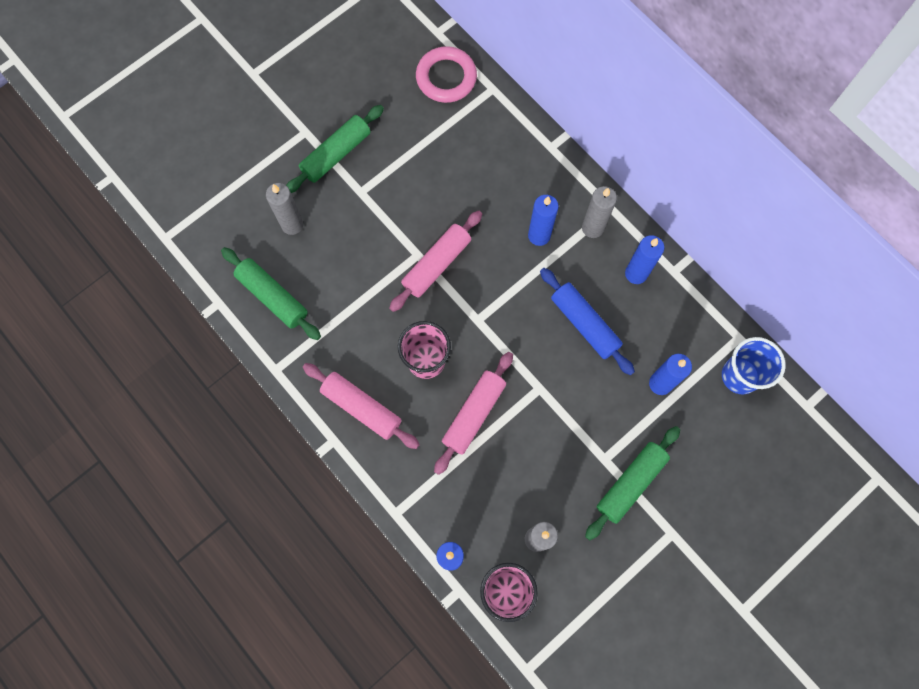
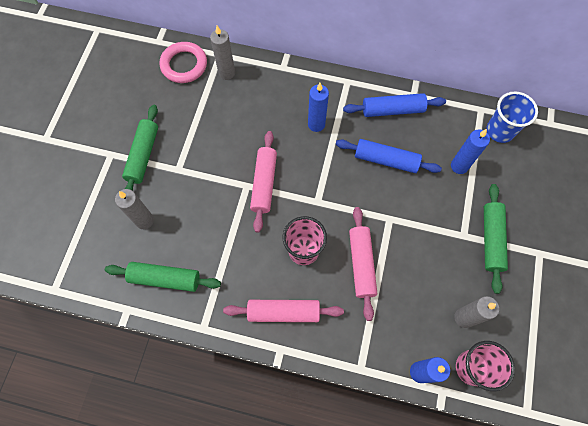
camera: 35 degrees left, 5 degrees down
(592, 228) = (345, 99): grey candle -> grey candle (227, 73)
(636, 273) = (392, 110): blue candle -> blue rolling pin

